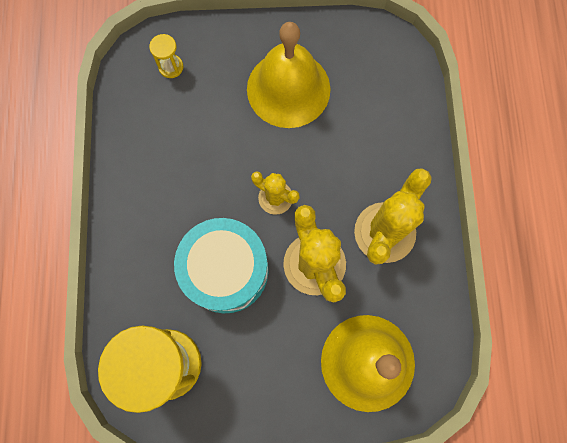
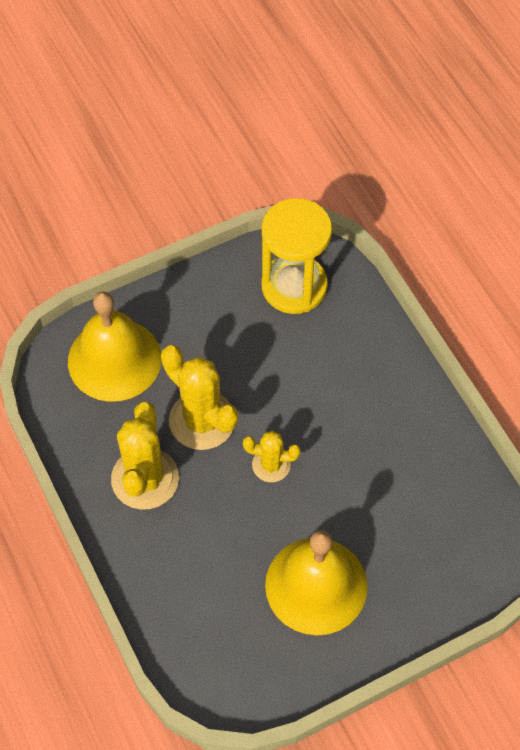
camera: 155 degrees right, 15 degrees down
(171, 67) = (457, 552): yellow hourglass -> none
(226, 270) = (284, 380): turquoise drum -> none

